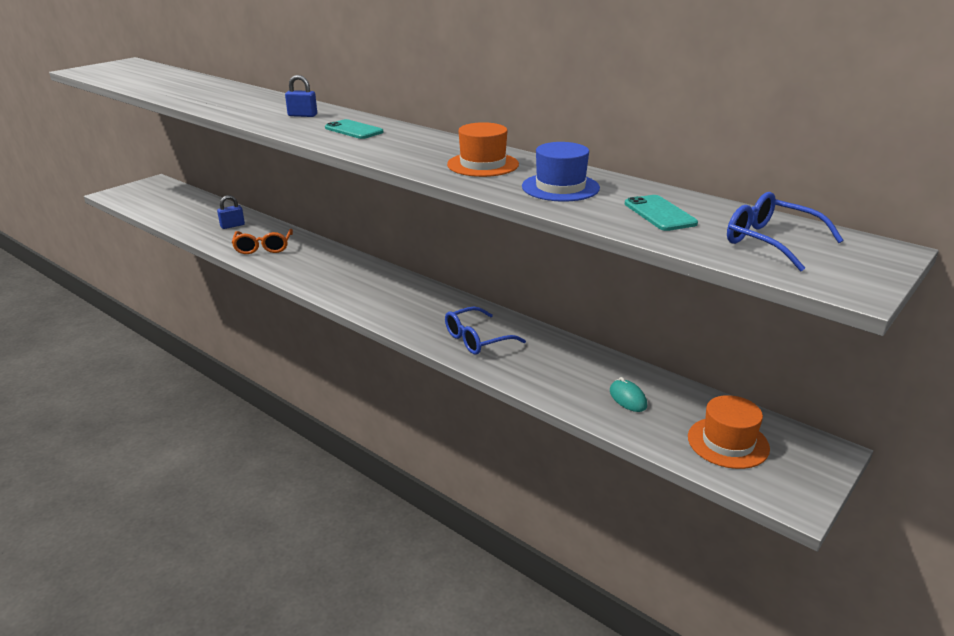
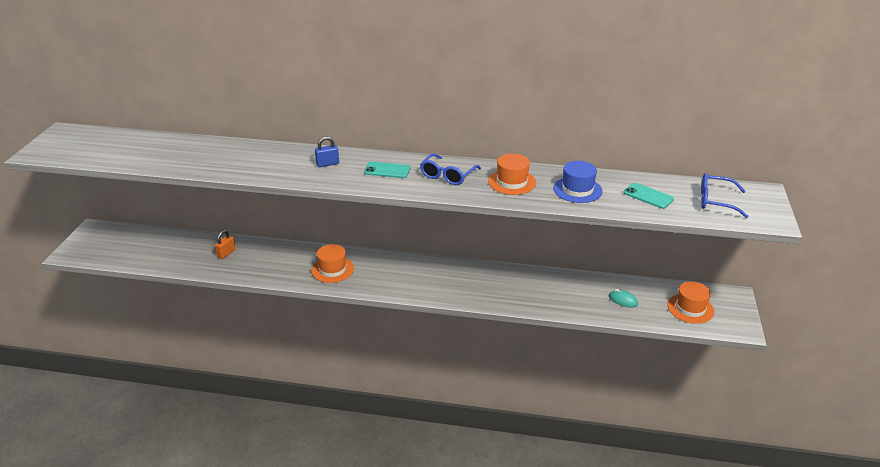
camera: 30 degrees left, 5 degrees up
(232, 226) = (226, 253): blue padlock -> orange padlock
(263, 248) = (278, 266): orange glasses -> none
(310, 264) = (332, 269): none -> orange hat
(476, 339) = (506, 291): blue glasses -> blue glasses (447, 176)

